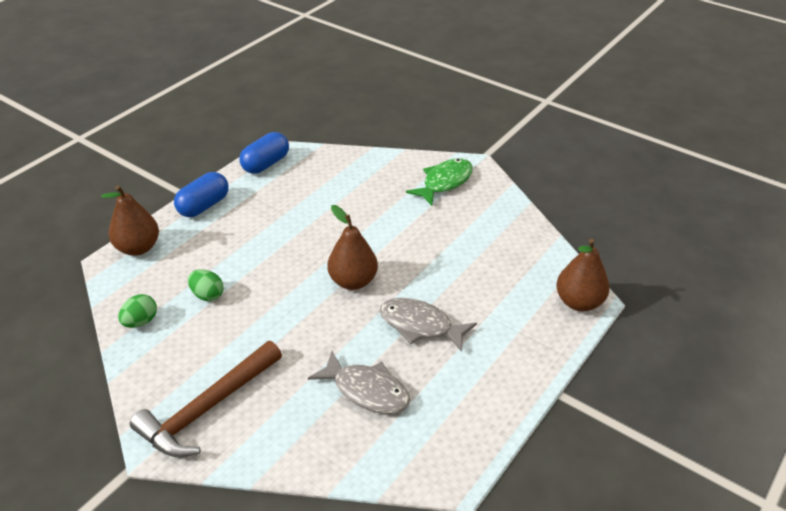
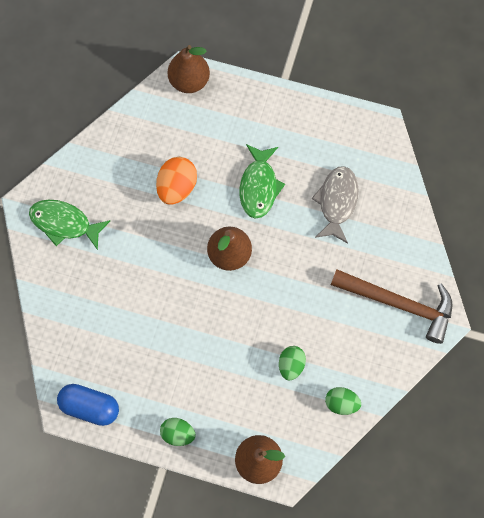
camera: 110 degrees left, 30 degrees up
(204, 206) = (178, 434): blue capsule -> green egg
(420, 325) = (259, 186): grey fish -> green fish
(448, 261) = (177, 187): none -> orange egg

